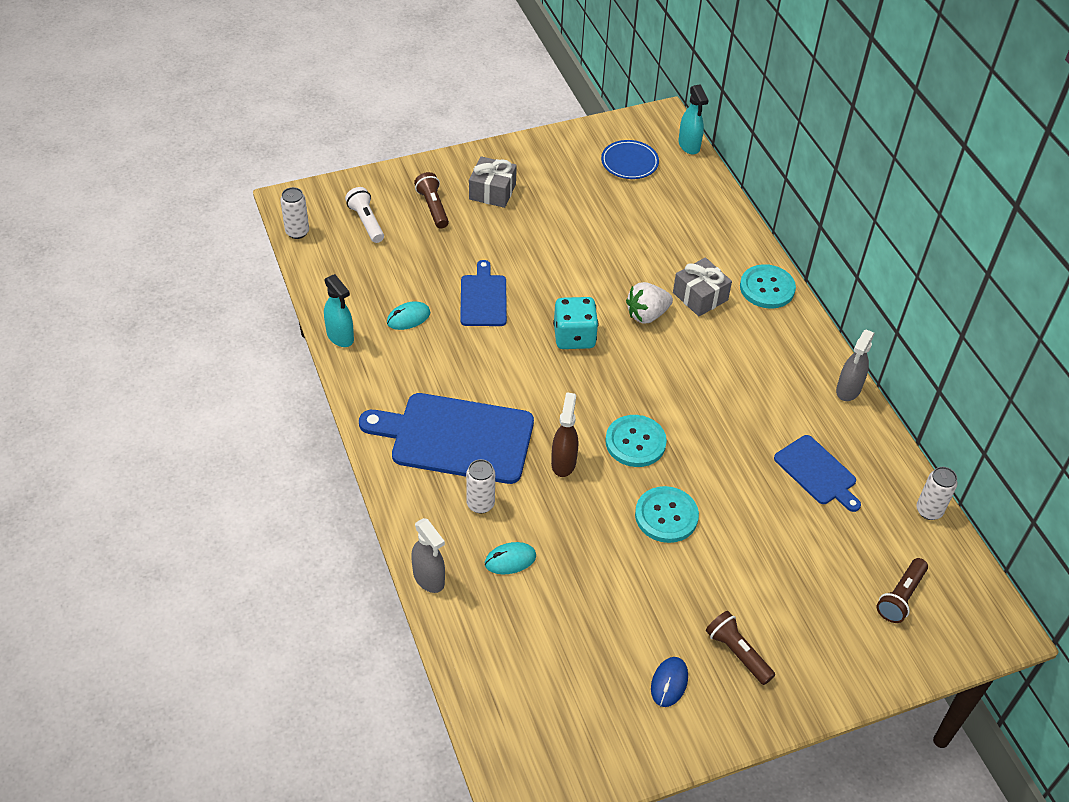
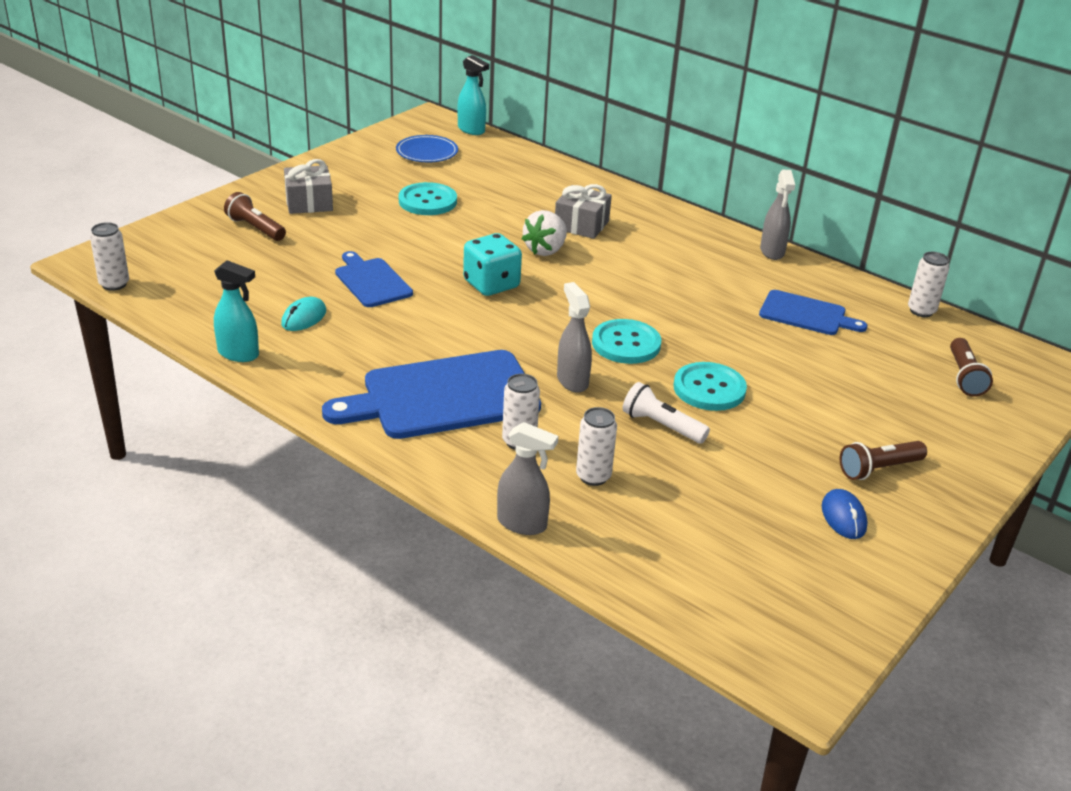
camera: 30 degrees left, 15 degrees down
(366, 222) = (190, 257): white flashlight -> white flashlight (661, 426)
(510, 560) = (593, 476): turquoise mouse -> white can
(563, 462) = (572, 381): brown spray bottle -> grey spray bottle
(737, 653) = (878, 469): brown flashlight -> brown flashlight turned 45 degrees counterclockwise
(767, 288) = (634, 204): turquoise button -> turquoise button (427, 201)

